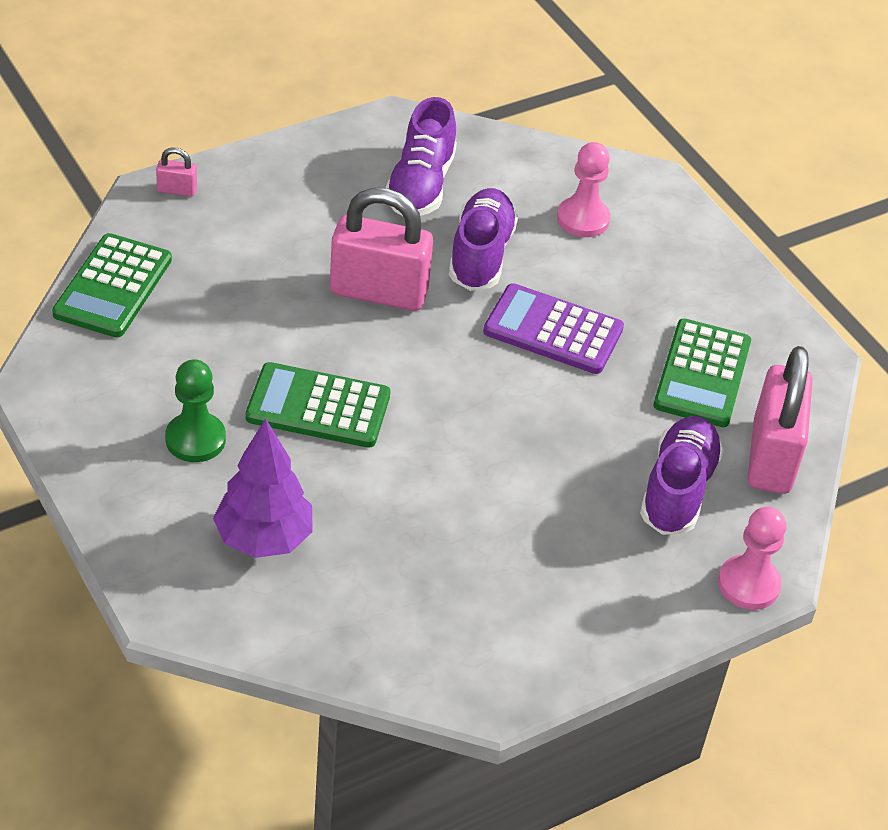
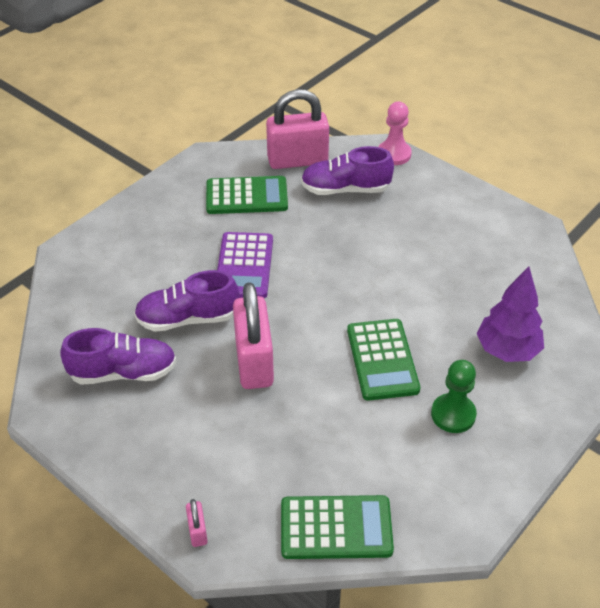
camera: 105 degrees left, 0 degrees up
(583, 219) = (124, 276): pink pawn -> none

